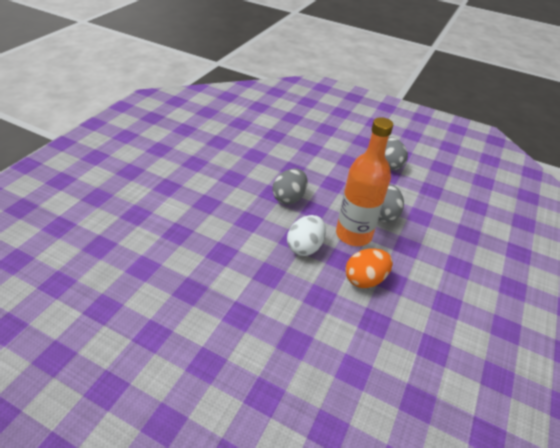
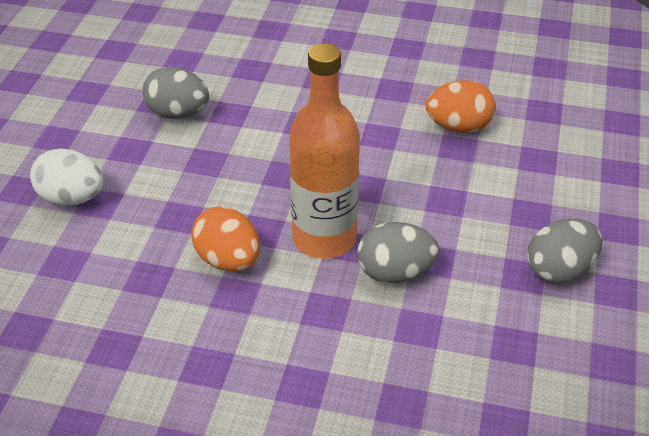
camera: 80 degrees right, 0 degrees up
(276, 164) = (458, 127): none -> orange egg
(289, 198) = (378, 154): grey egg -> grey egg (178, 114)
(305, 247) = (273, 188): white egg -> white egg (71, 198)

